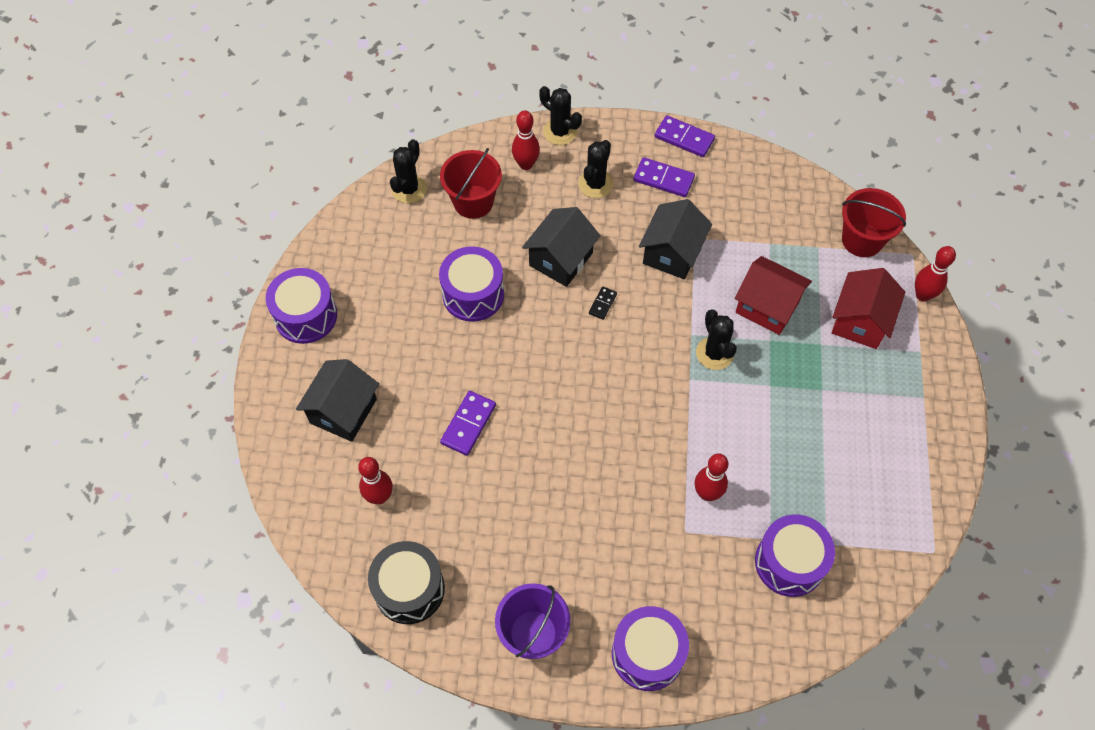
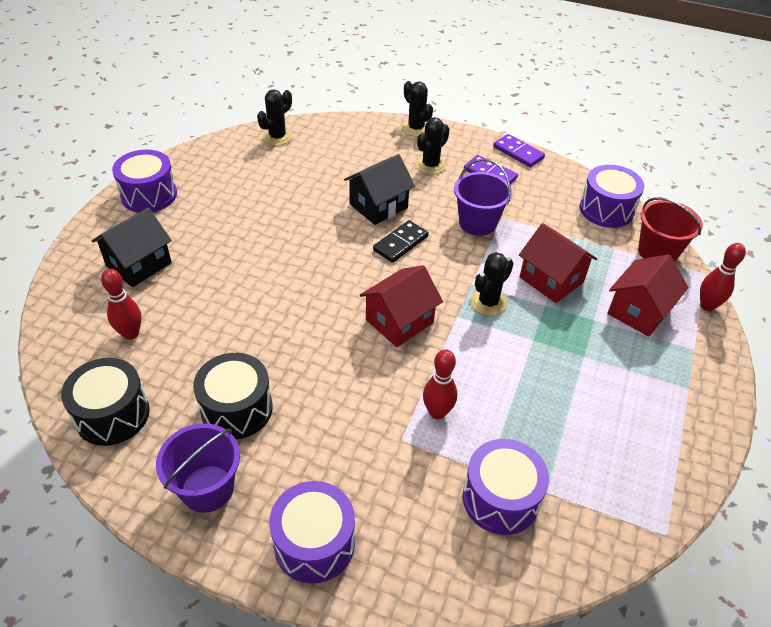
camera: 15 degrees right, 15 degrees down
(468, 424) = (239, 300): purple domino -> none
(473, 202) = (324, 155): red bucket -> none
(473, 294) = (292, 212): purple drum -> purple drum (606, 209)
(522, 547) = (237, 409): none -> black drum
(526, 164) = (378, 142): red bowling pin -> none
(602, 304) = (401, 243): black domino -> black domino, size x1.77
(636, 402) = (399, 321): none -> red house
(672, 253) = (477, 223): black house -> purple bucket
(714, 353) = (488, 302): black cactus -> black cactus turned 45 degrees clockwise

